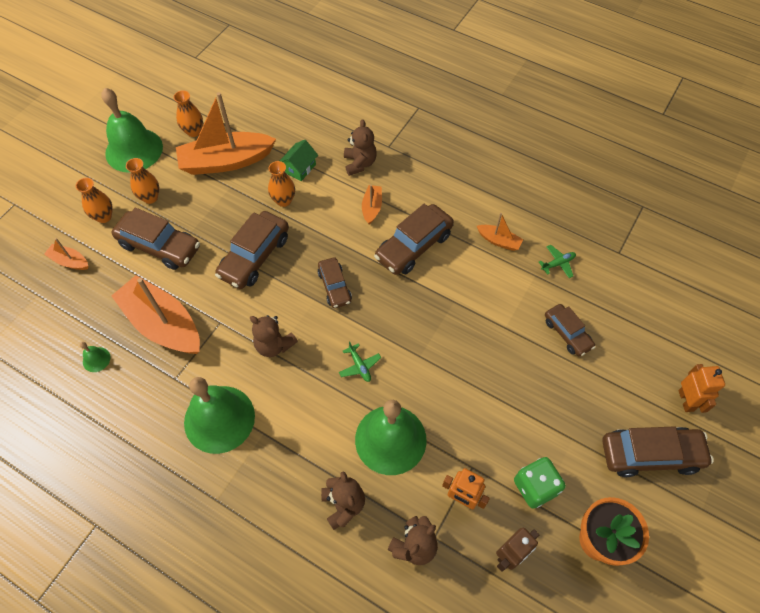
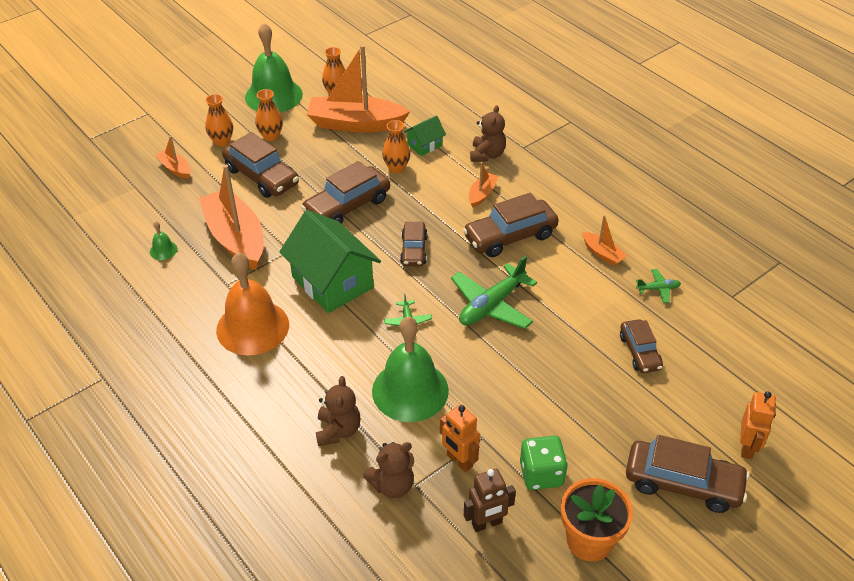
camera: 20 degrees right, 15 degrees down
(219, 419) = (252, 327): green bell -> orange bell
(274, 345) = (332, 282): brown teddy bear -> green house
(426, 325) = (492, 305): none -> green plane

